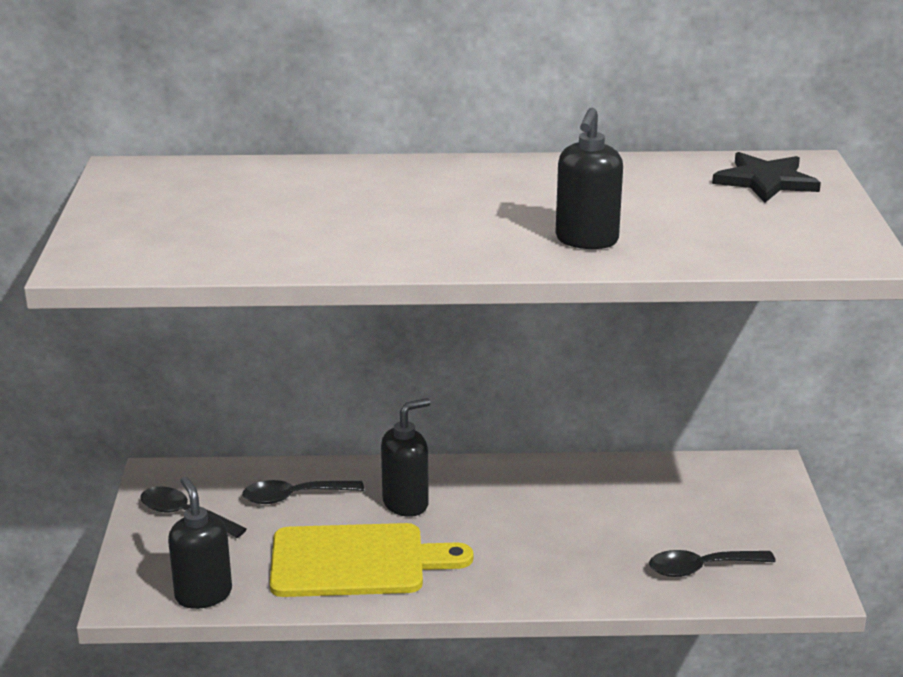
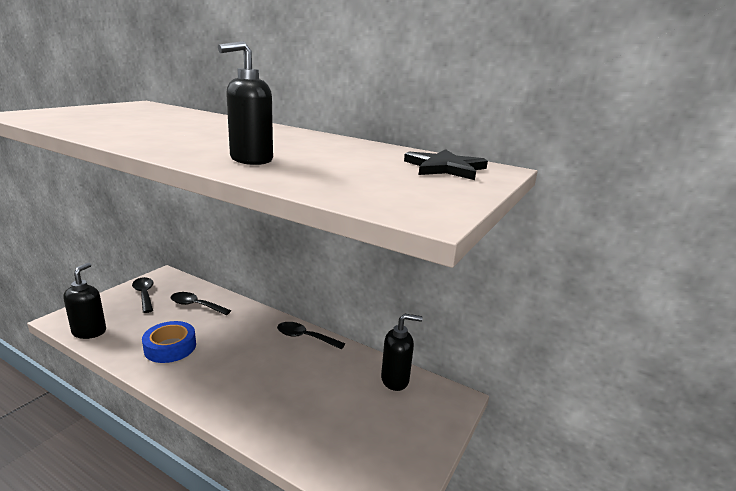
camera: 30 degrees right, 5 degrees down
(356, 561) = (170, 347): yellow cutting board -> blue tape
(406, 504) = (235, 329): black soap dispenser -> black soap dispenser (395, 380)
(701, 568) = (334, 445): black spoon -> black spoon (305, 337)

